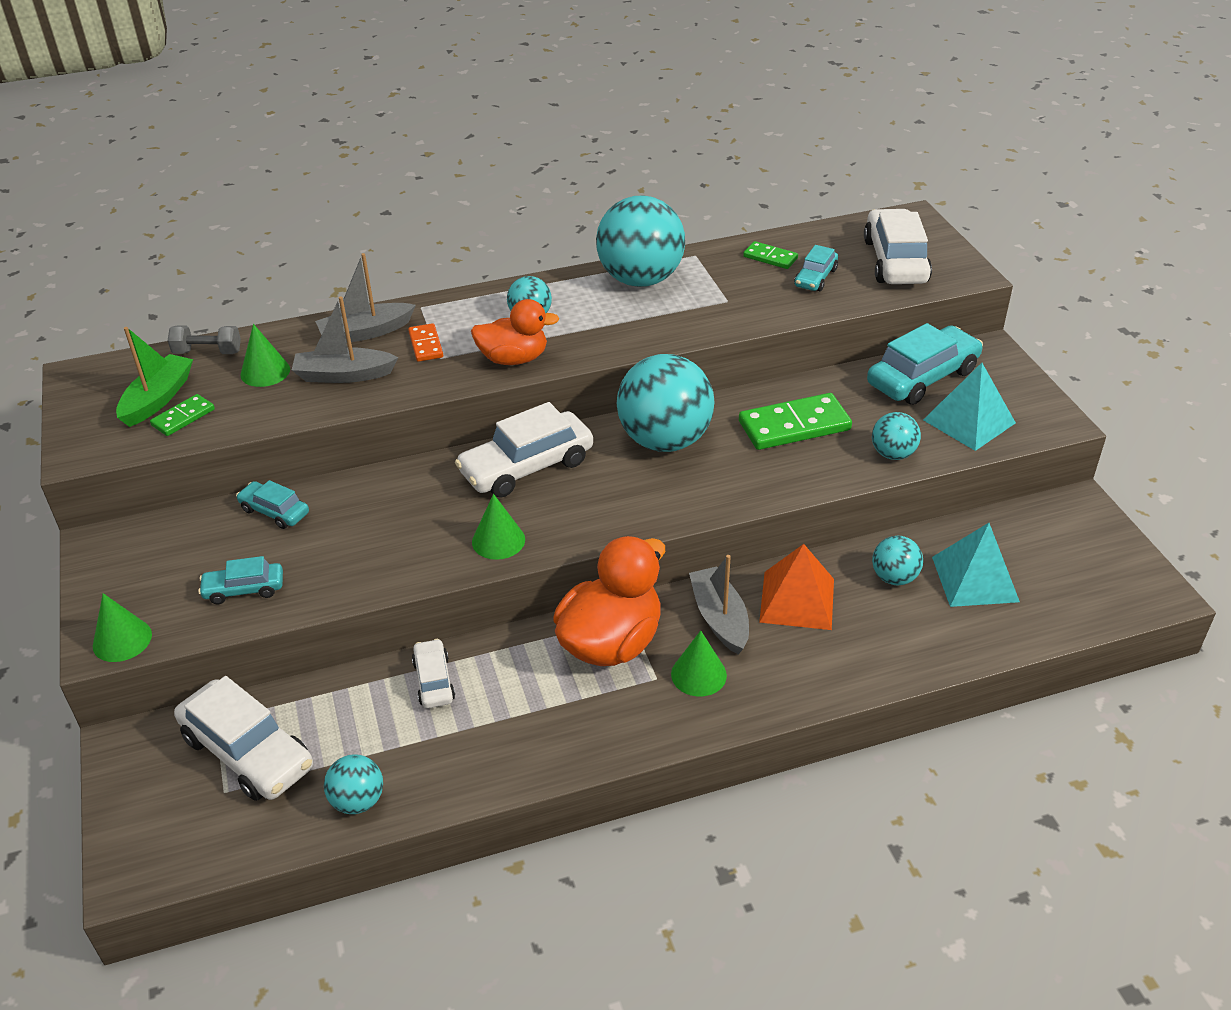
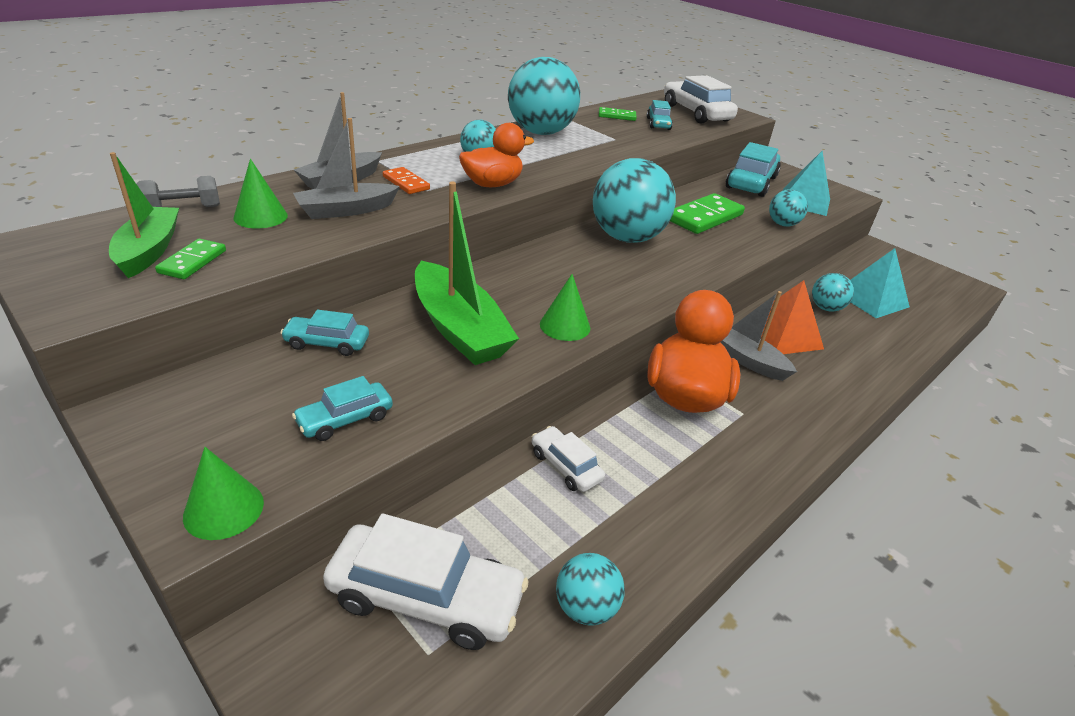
camera: 30 degrees left, 5 degrees down
(396, 521) = (459, 328): none -> green boat
(526, 467) = (538, 270): white car -> none
(698, 674) = (770, 402): green cone -> none

